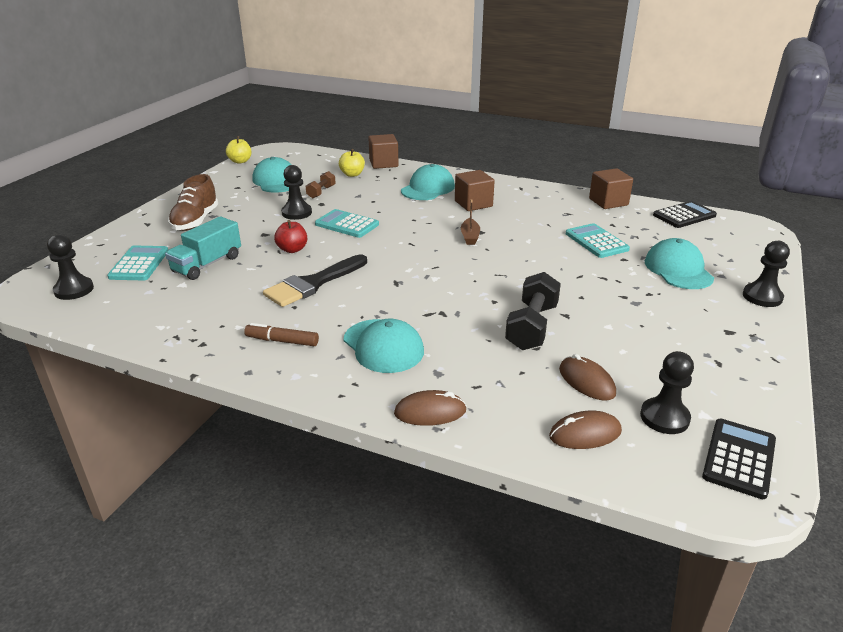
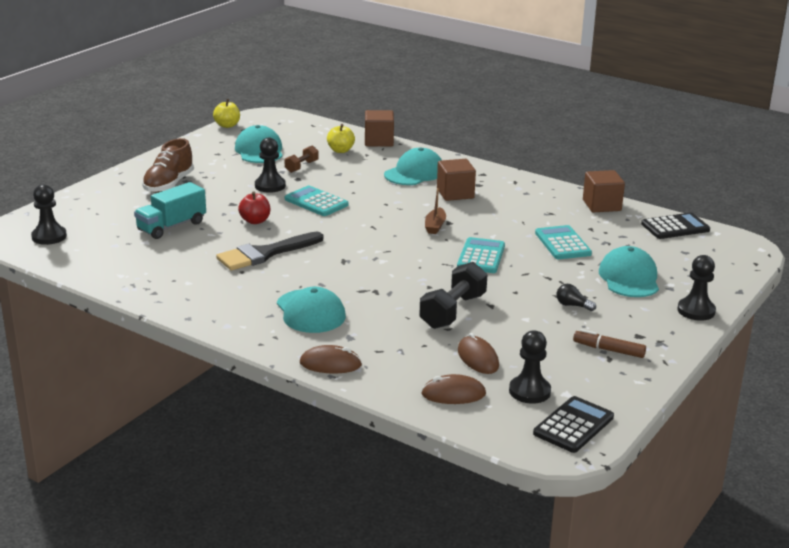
camera: 10 degrees right, 5 degrees down
(139, 264) = (109, 220): turquoise calculator -> turquoise calculator (481, 256)
(282, 341) = (223, 298): brown marker -> brown marker (609, 350)
(645, 305) = (572, 305): none -> black light bulb

